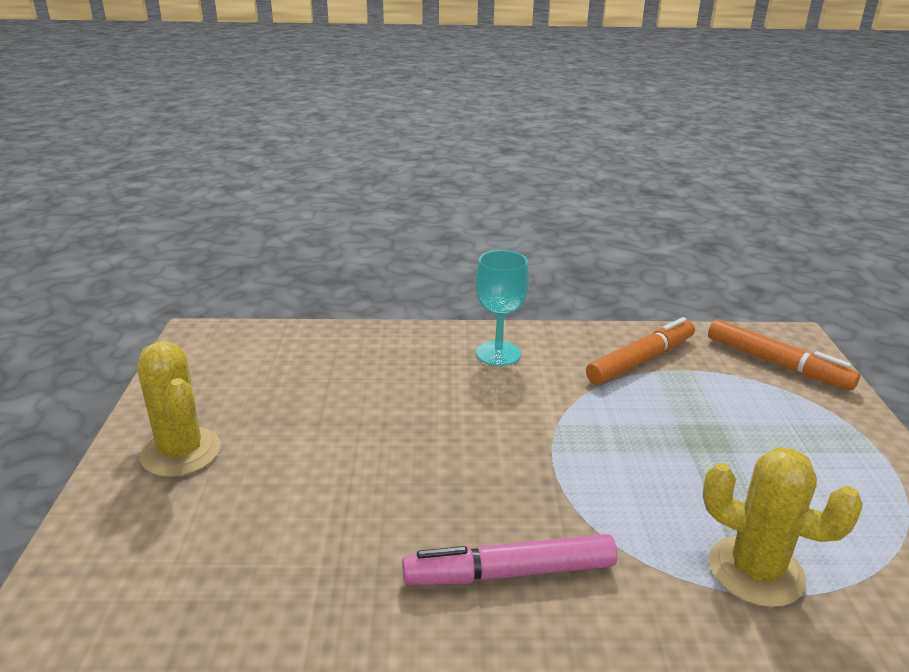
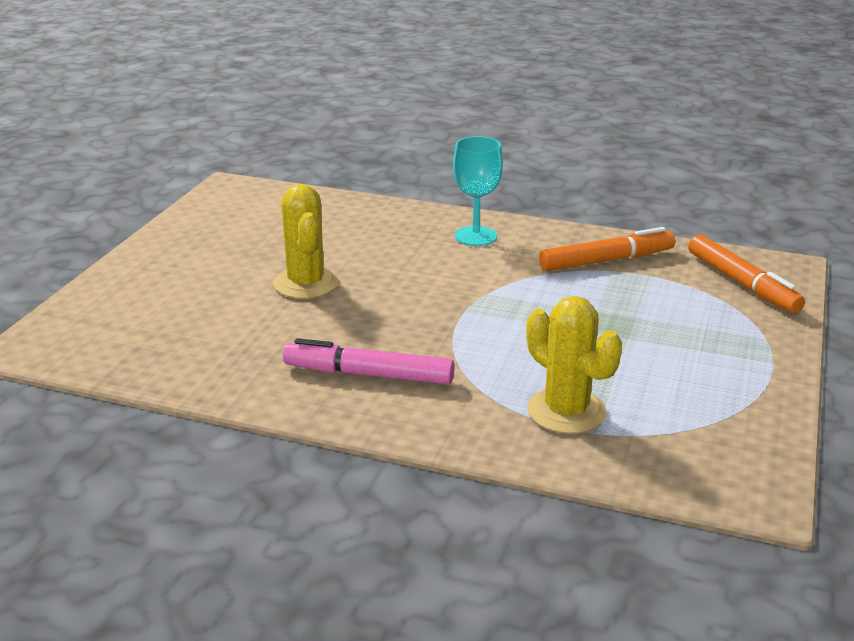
camera: 20 degrees right, 0 degrees up
(181, 452) = (174, 262): yellow cactus -> yellow cactus (306, 284)

